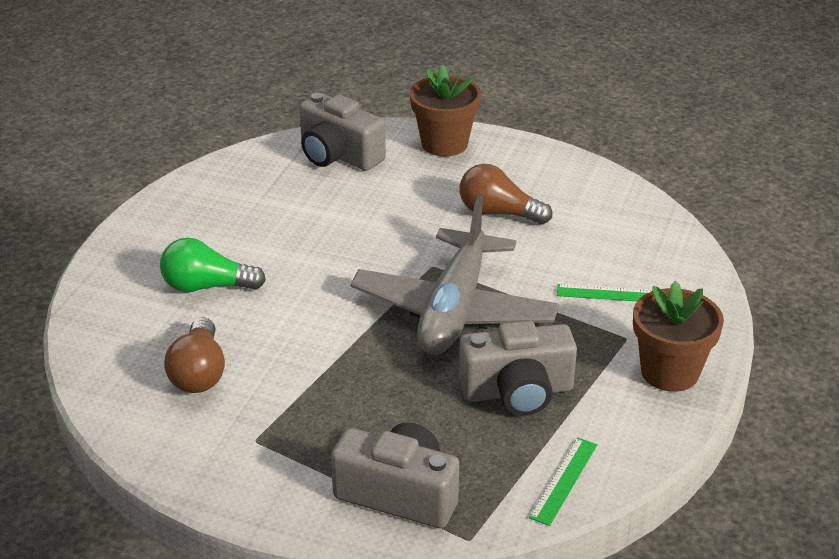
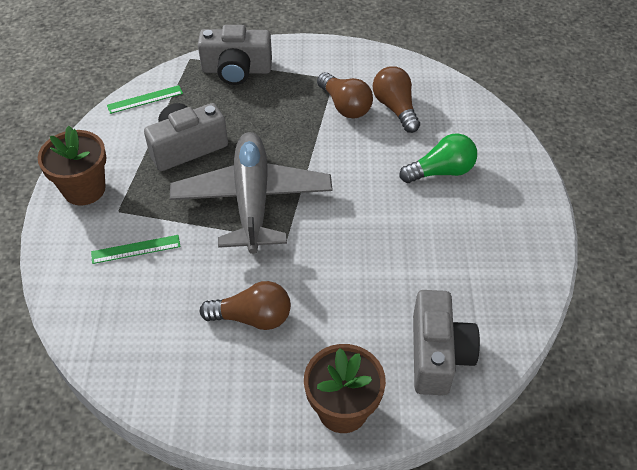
camera: 160 degrees right, 15 degrees up
(266, 393) = (345, 106): none -> brown light bulb
(338, 155) = (438, 354): grey camera -> grey camera turned 75 degrees clockwise
(564, 480) = (145, 99): green ruler -> green ruler turned 60 degrees clockwise

